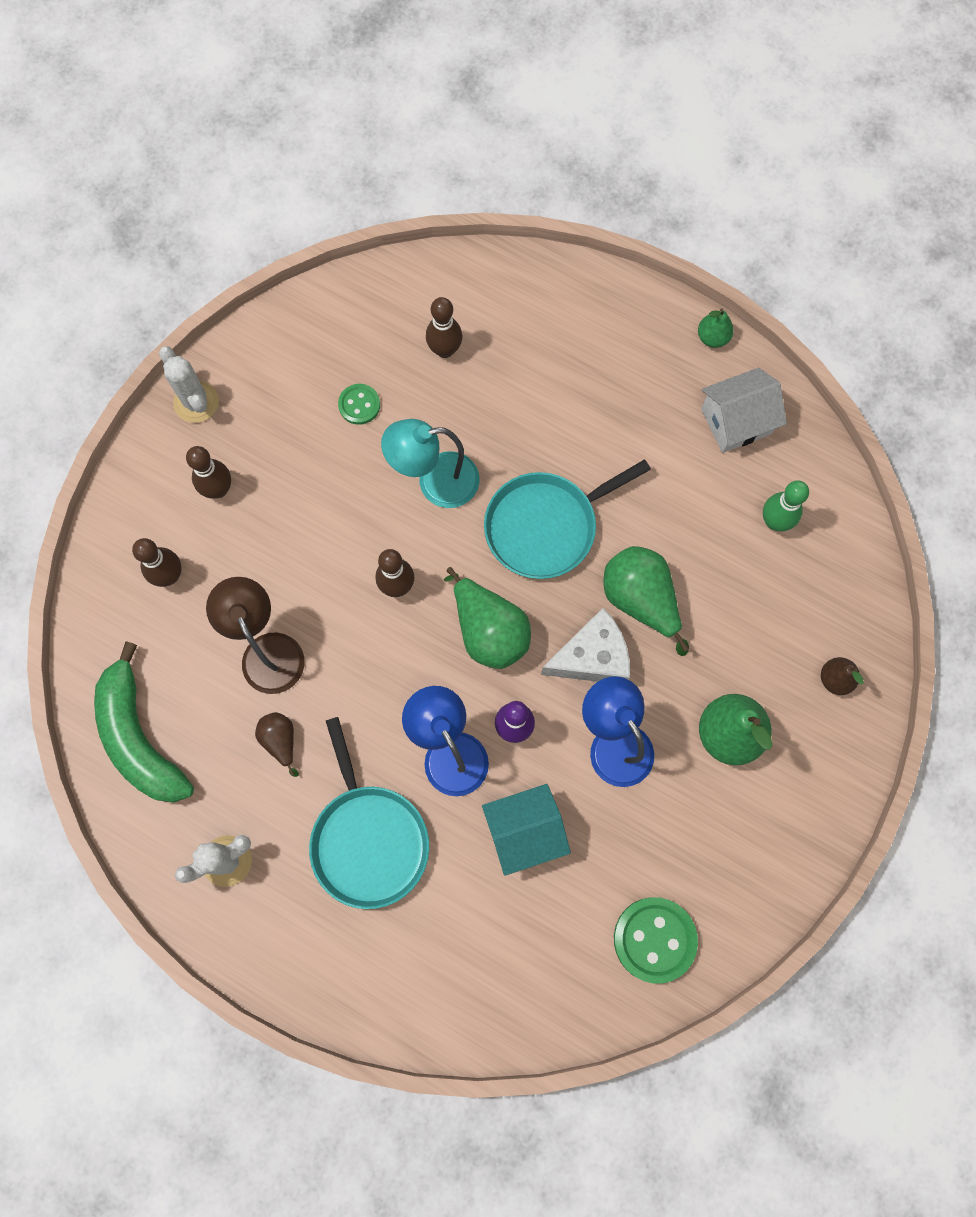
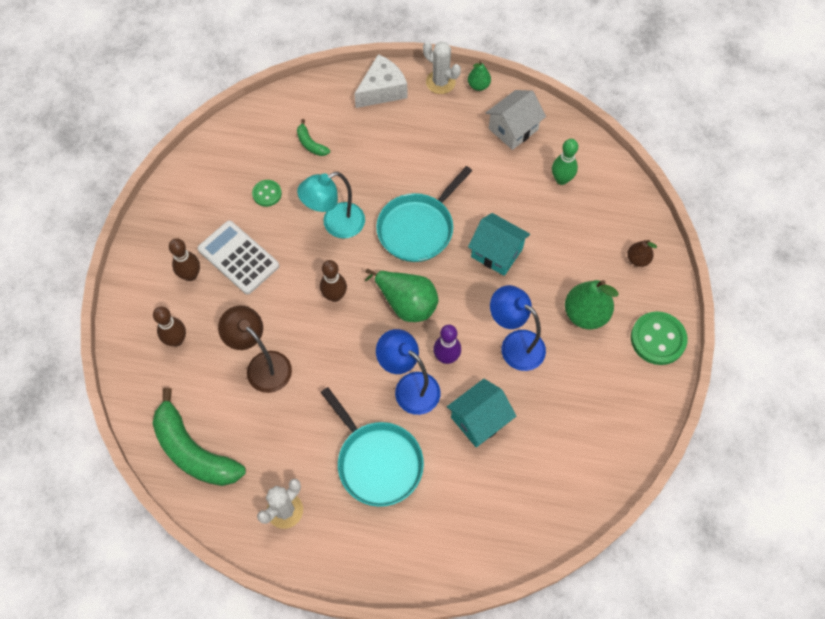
camera: 20 degrees left, 10 degrees down
(196, 402) = (155, 226): white cactus -> white cactus (440, 82)
(280, 741) = (293, 419): brown pear -> none
(289, 486) = (238, 257): none -> white calculator
(445, 350) = (311, 144): brown bowling pin -> green banana
(592, 657) = (479, 297): white cheese -> white cheese (382, 90)
(640, 600) = (496, 252): green pear -> turquoise house
(654, 939) = (591, 457): green button -> green button (658, 339)

